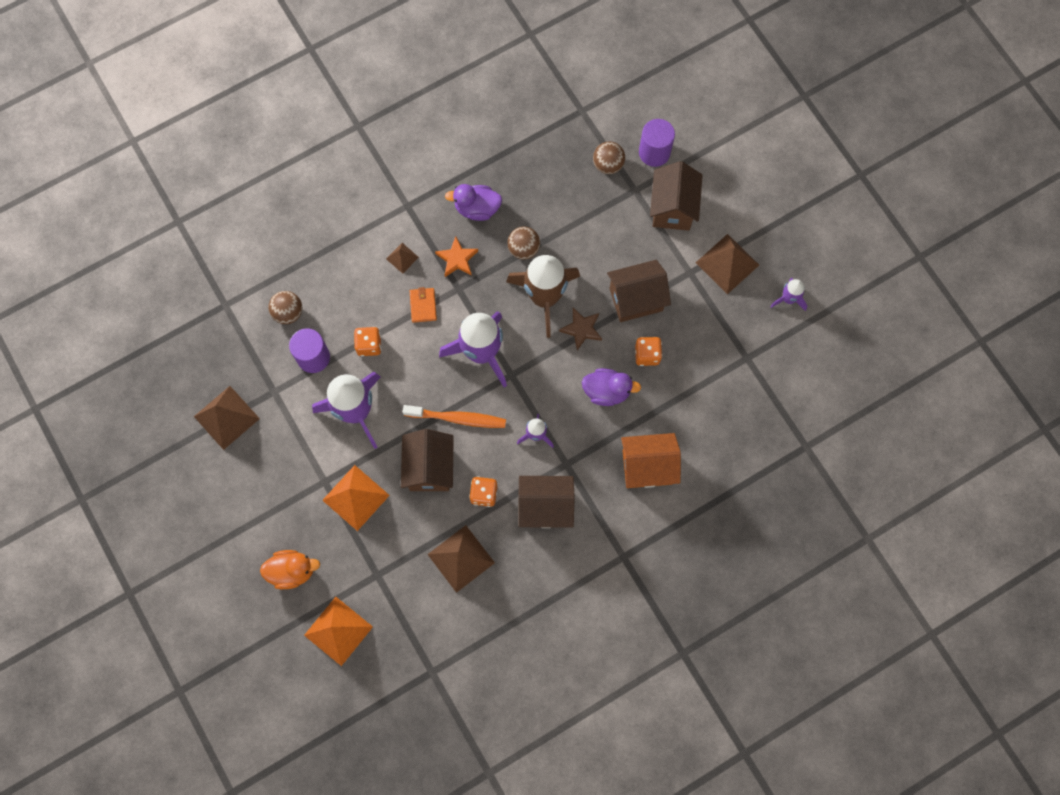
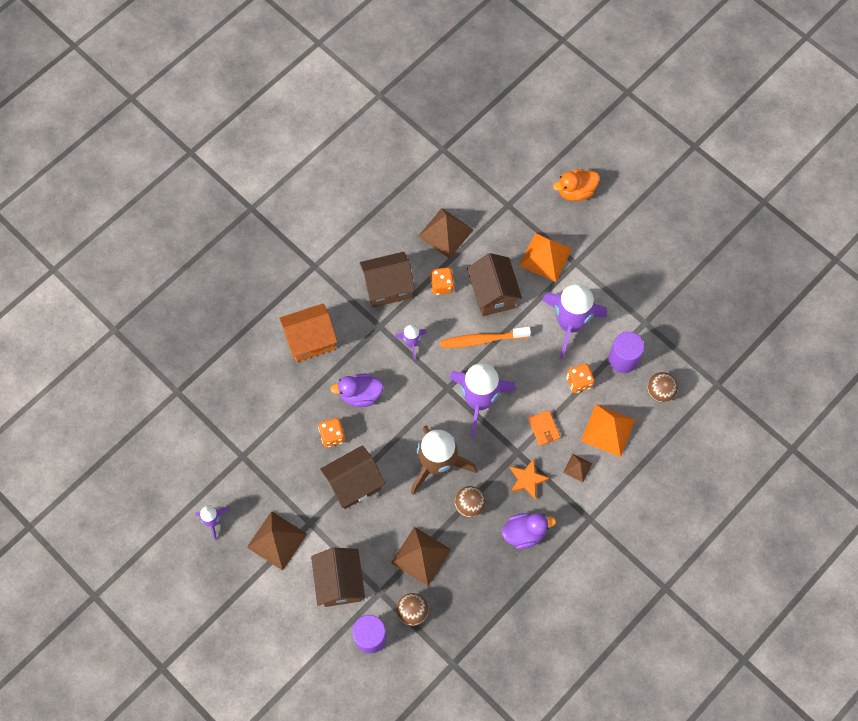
camera: 165 degrees right, 5 degrees down
(226, 417) = (676, 292): brown pyramid -> brown pyramid (421, 556)
(338, 631) = (524, 159): orange pyramid -> orange pyramid (608, 430)
(581, 329) = (396, 444): brown star -> none

